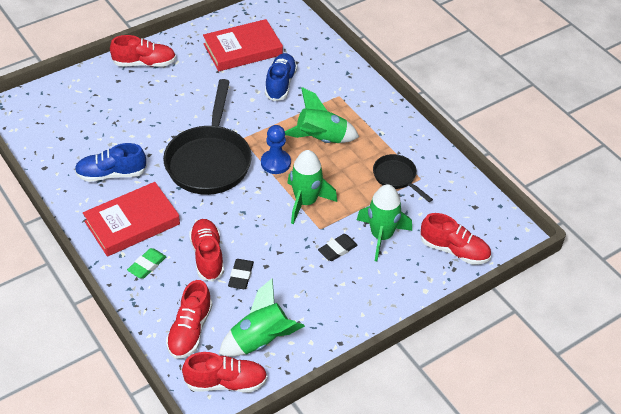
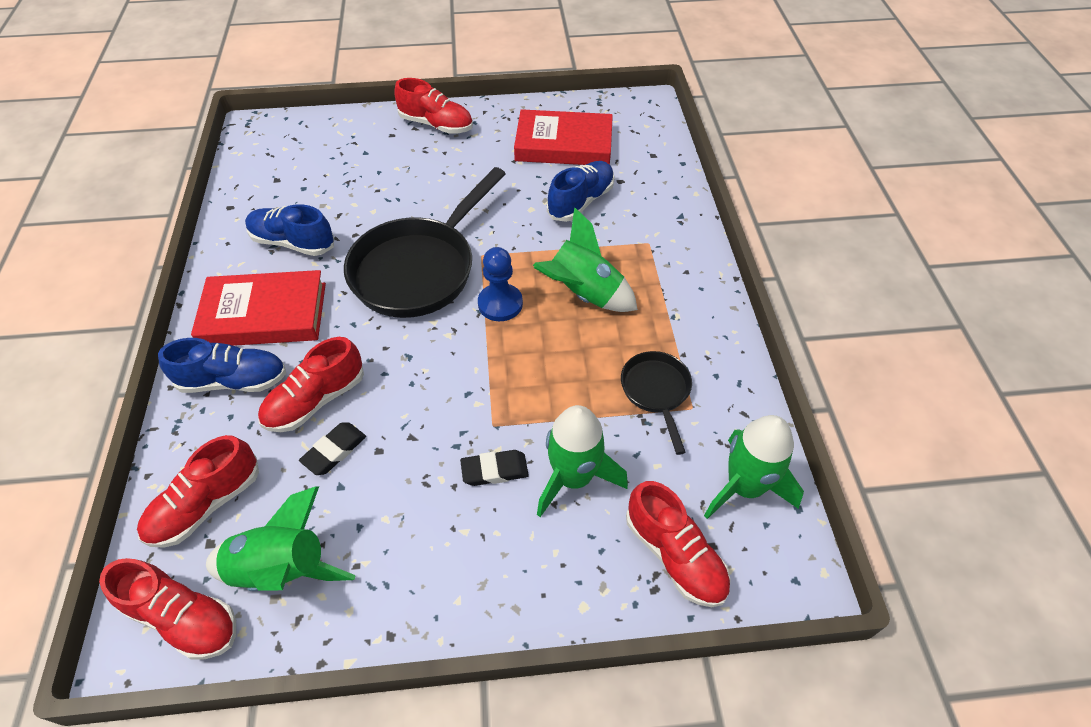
camera: 30 degrees right, 5 degrees up
(147, 265) = (234, 381): green eraser -> blue shoe
(207, 256) = (315, 400): red shoe -> red shoe turned 150 degrees counterclockwise
(305, 202) = (500, 376): green rocket -> green rocket (744, 487)

